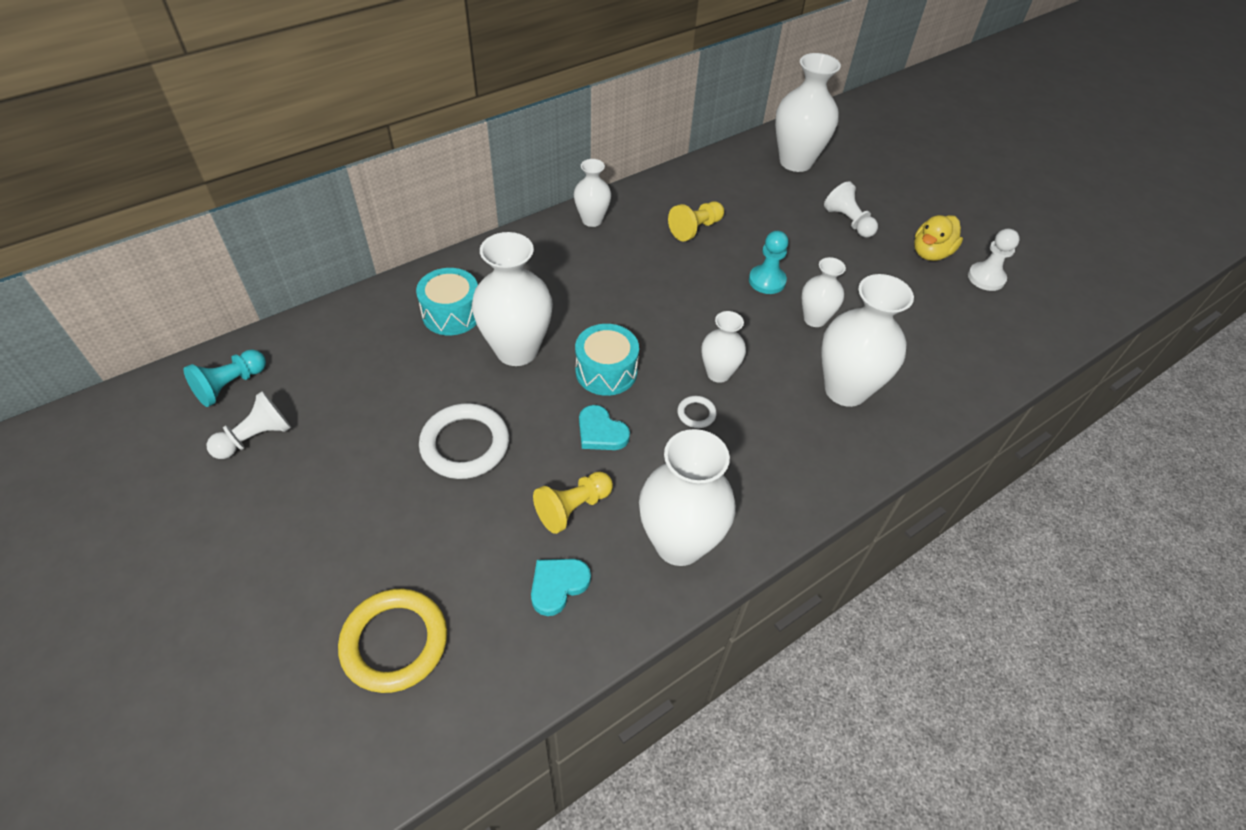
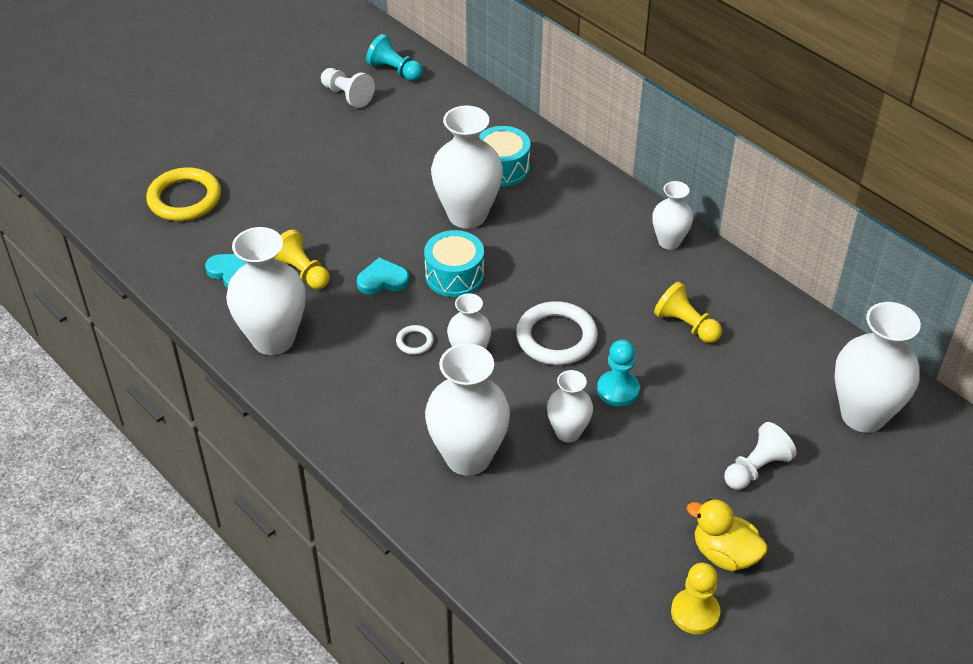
camera: 85 degrees right, 5 degrees down
(465, 444) = (357, 202): white ring -> white ring (556, 337)
(601, 432) = (382, 280): turquoise heart -> turquoise heart turned 45 degrees clockwise
(986, 278) = (695, 612): white pawn -> yellow pawn

